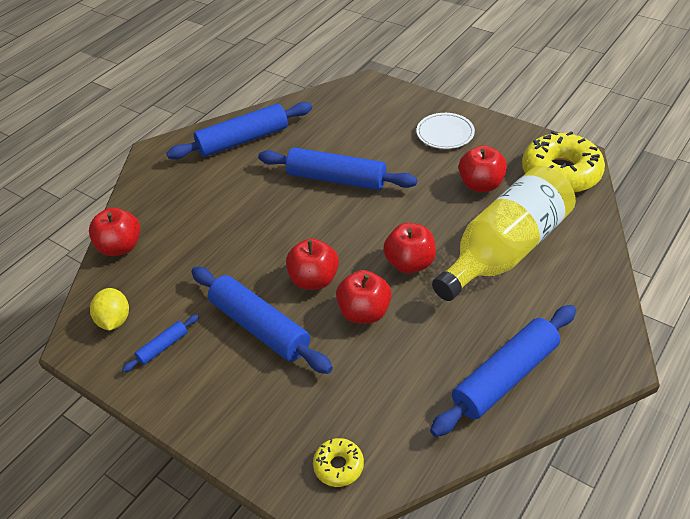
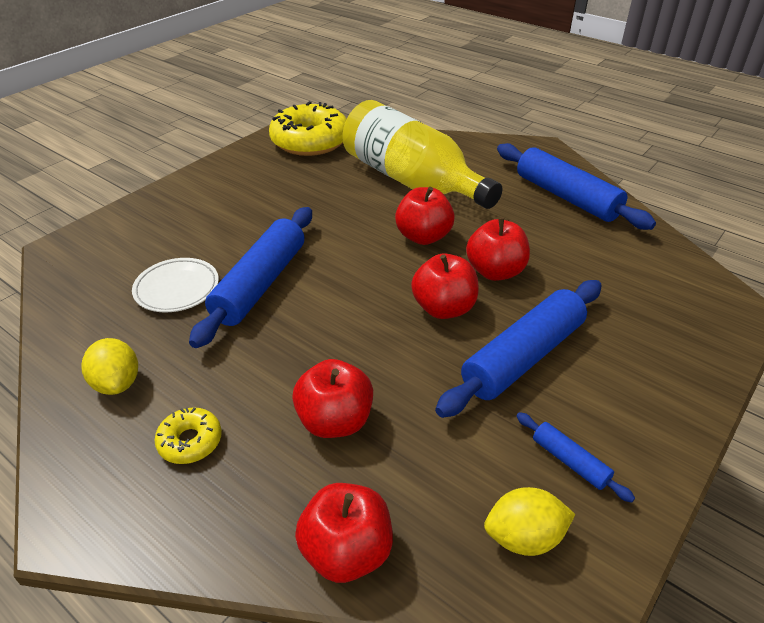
camera: 90 degrees left, 5 degrees down
(243, 140) = (117, 383): blue rolling pin -> yellow lemon
(338, 466) = (695, 297): yellow donut -> yellow donut (190, 441)
(445, 134) = (212, 197): white plate -> white plate (177, 289)
(481, 185) = (311, 184): red apple -> red apple (335, 421)

